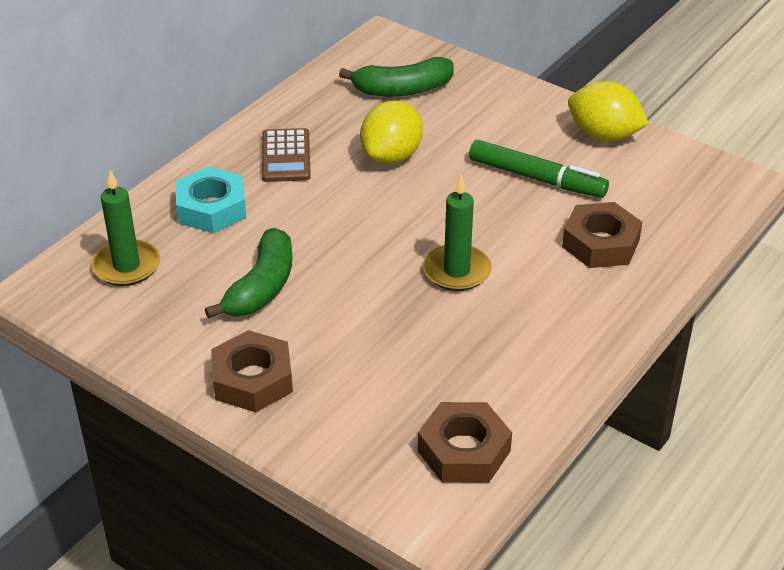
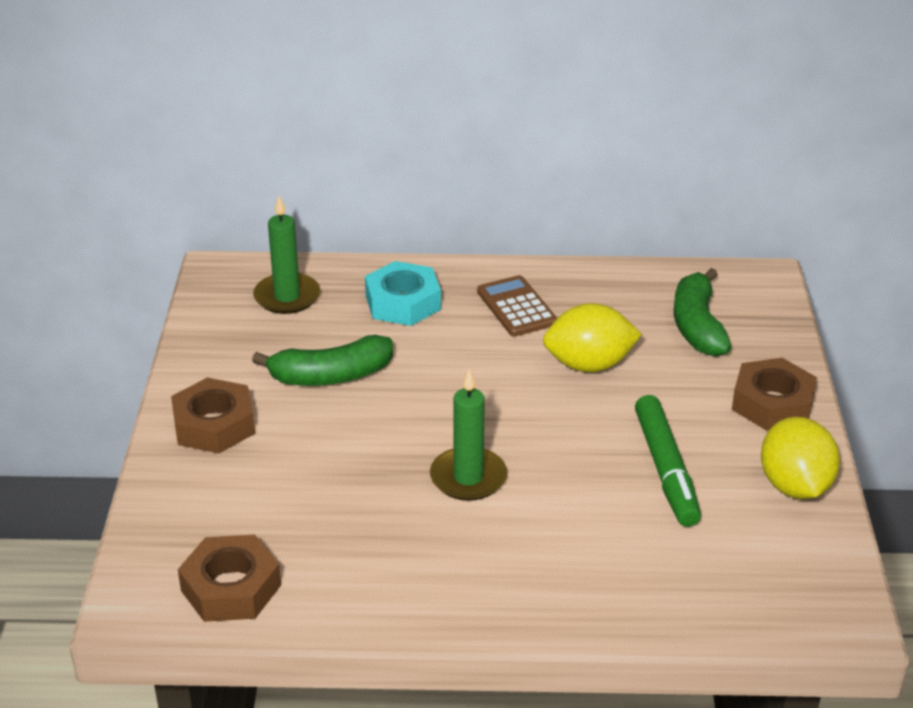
camera: 55 degrees right, 5 degrees down
(286, 156) = (516, 307): brown calculator -> brown calculator turned 105 degrees clockwise
(402, 90) = (697, 326): green banana -> green banana turned 45 degrees clockwise
(600, 243) = (613, 556): brown nut -> brown nut (772, 403)

